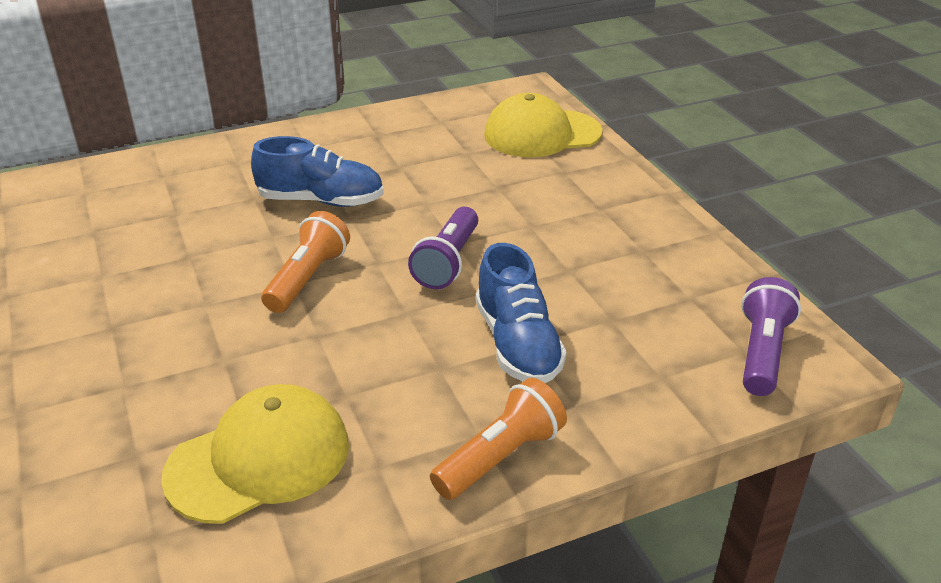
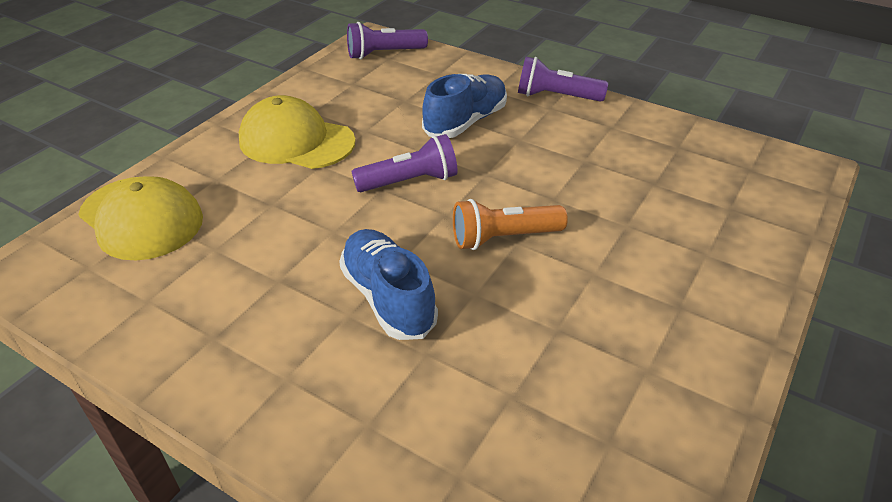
camera: 125 degrees left, 5 degrees up
(259, 460) = (665, 164): yellow cap -> yellow cap (296, 141)
(500, 457) = (556, 97): orange flashlight -> purple flashlight

